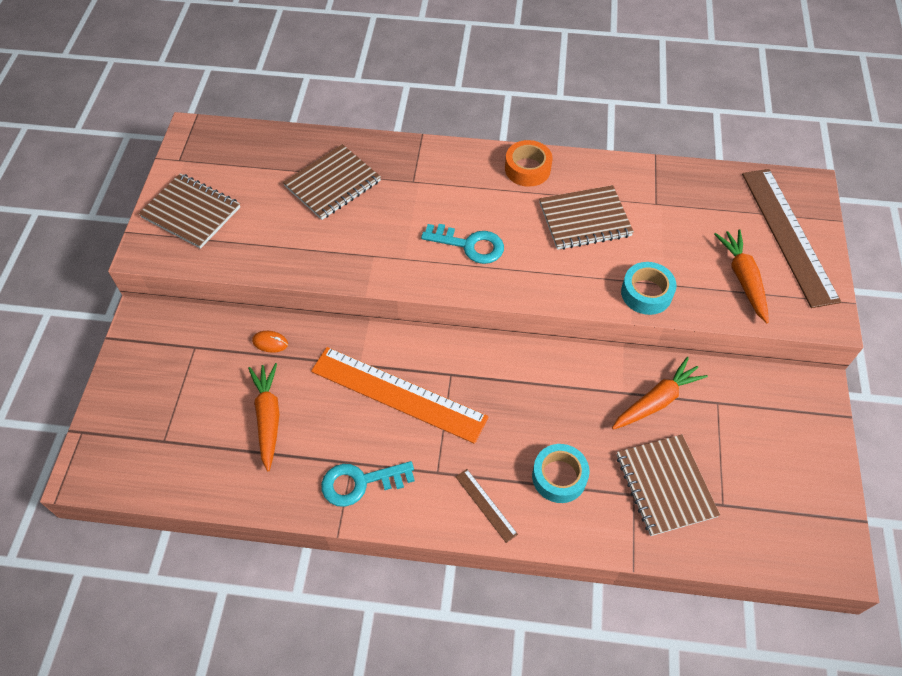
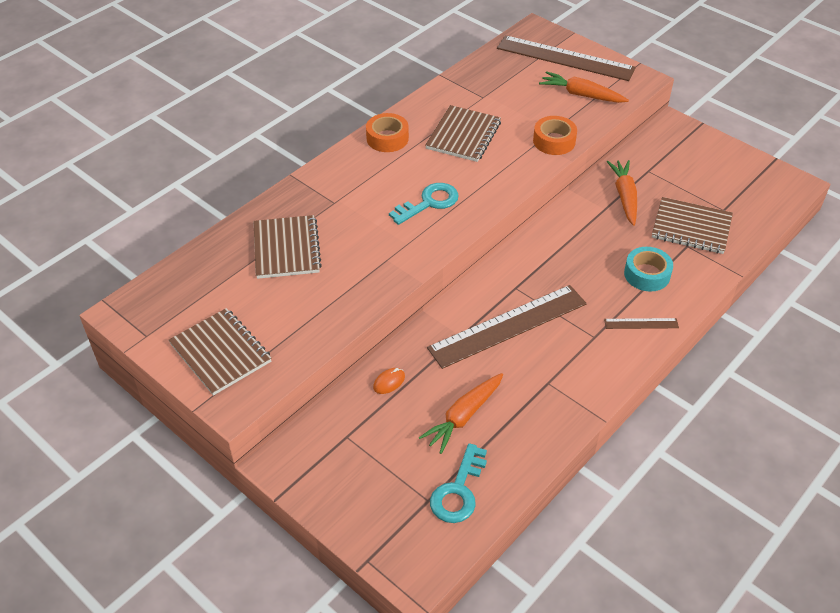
camera: 55 degrees left, 10 degrees down
(191, 212) = (221, 353): brown notebook -> brown notebook turned 75 degrees clockwise
(268, 417) = (463, 416): orange carrot -> orange carrot turned 75 degrees counterclockwise
(360, 482) = (570, 385): turquoise key -> turquoise key (458, 491)
(398, 394) = (508, 325): orange ruler -> brown ruler
(646, 293) = (554, 141): turquoise tape -> orange tape

